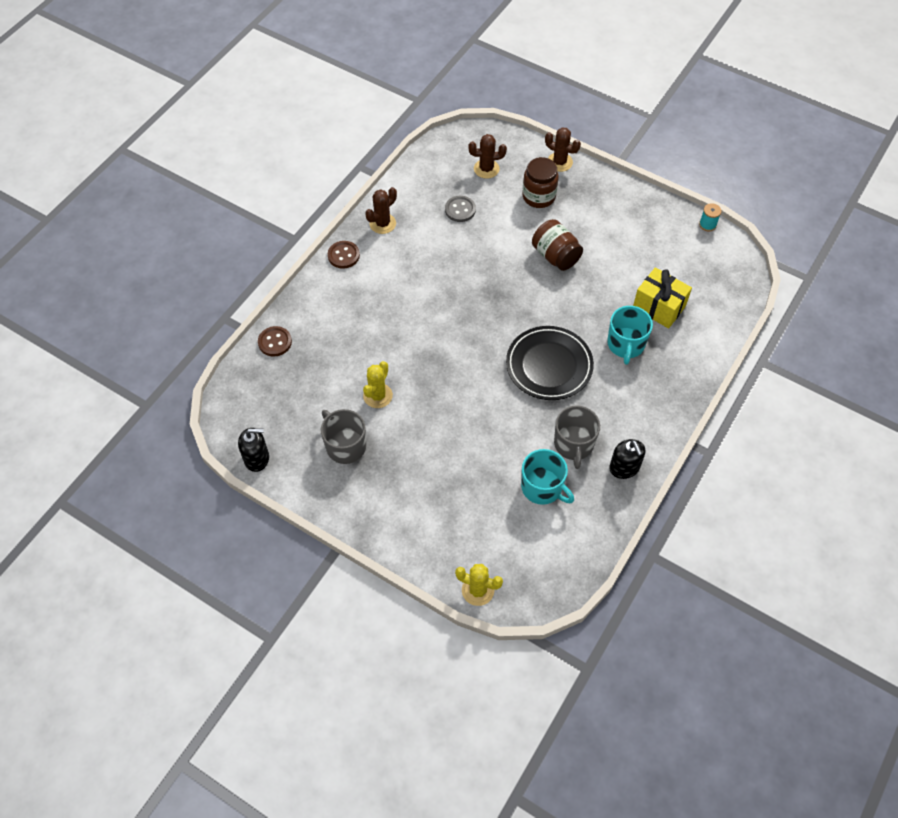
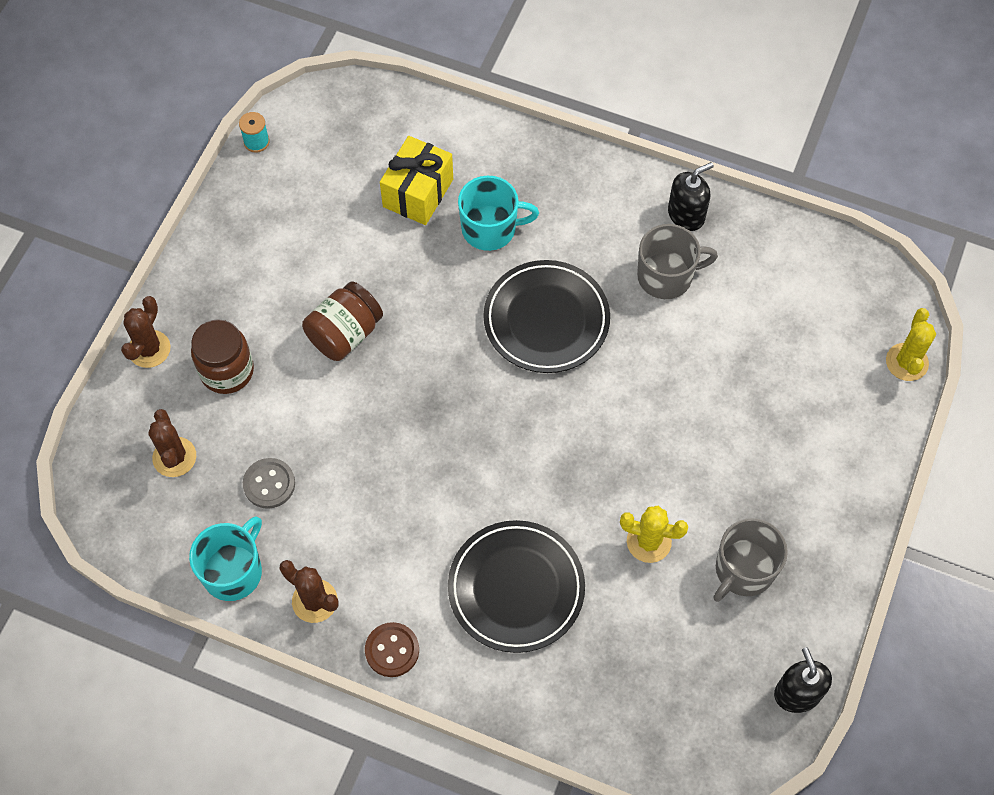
camera: 100 degrees left, 5 degrees up
(275, 342) = (585, 720): brown button -> none
(365, 320) = (516, 588): none -> black plate
(542, 487) = (740, 306): turquoise mug -> turquoise mug (233, 571)

